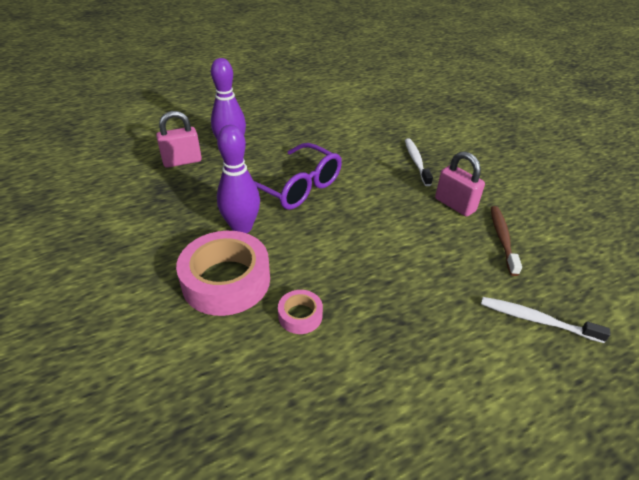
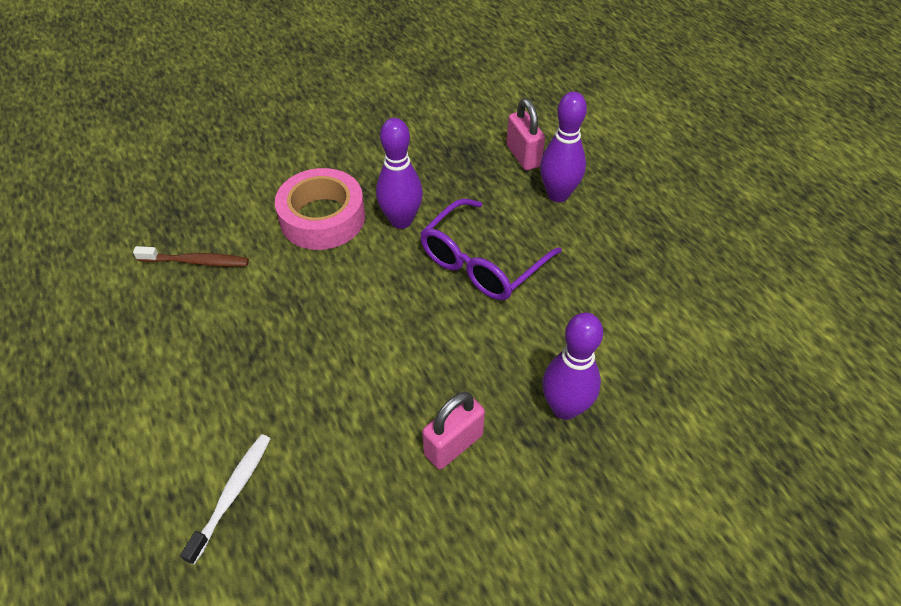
camera: 90 degrees right, 10 degrees up
(300, 316) = (271, 275): pink tape -> none
(416, 162) = (565, 408): white toothbrush -> purple bowling pin
(502, 239) = (377, 493): brown toothbrush -> brown toothbrush (196, 261)

